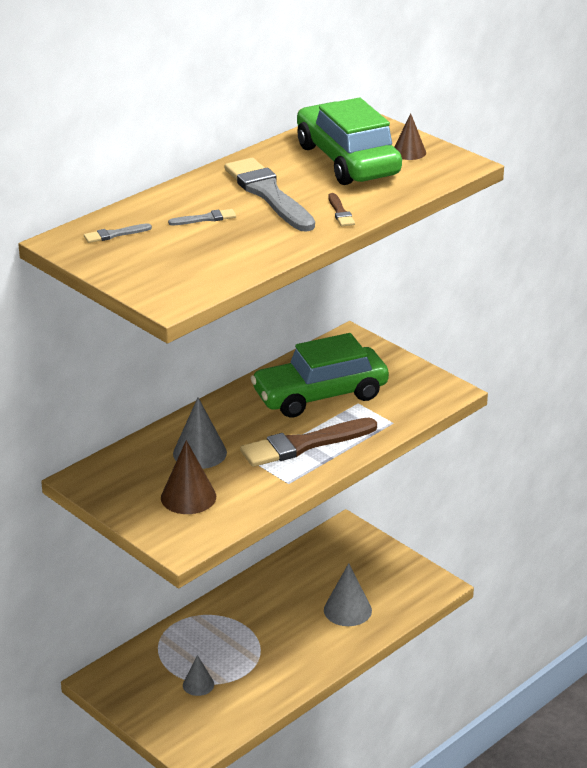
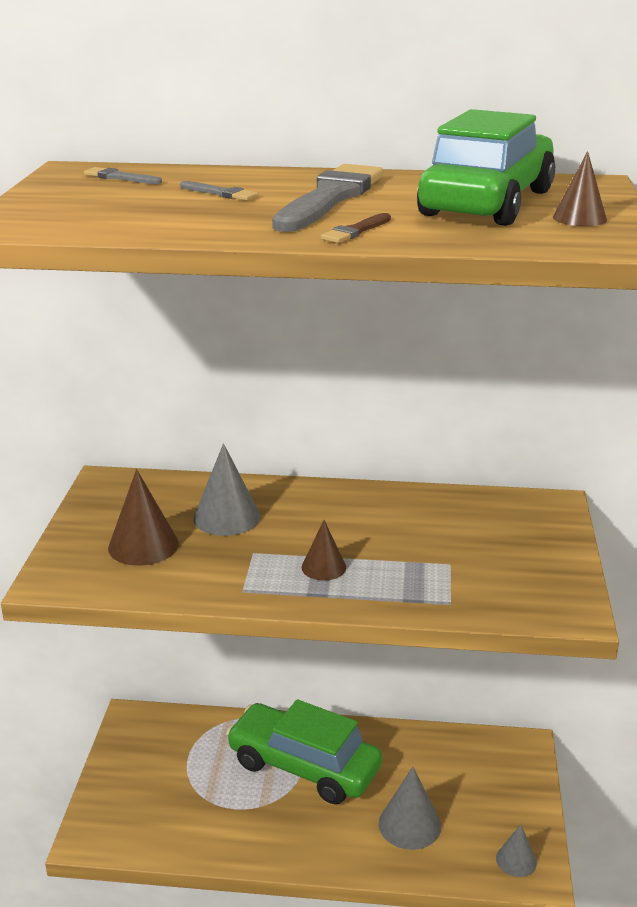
camera: 50 degrees right, 5 degrees down
(198, 684) = (188, 784): grey cone -> grey cone (516, 860)
(303, 445) = (323, 567): brown brush -> brown cone
(320, 395) = (425, 535): green car -> green car (303, 766)

